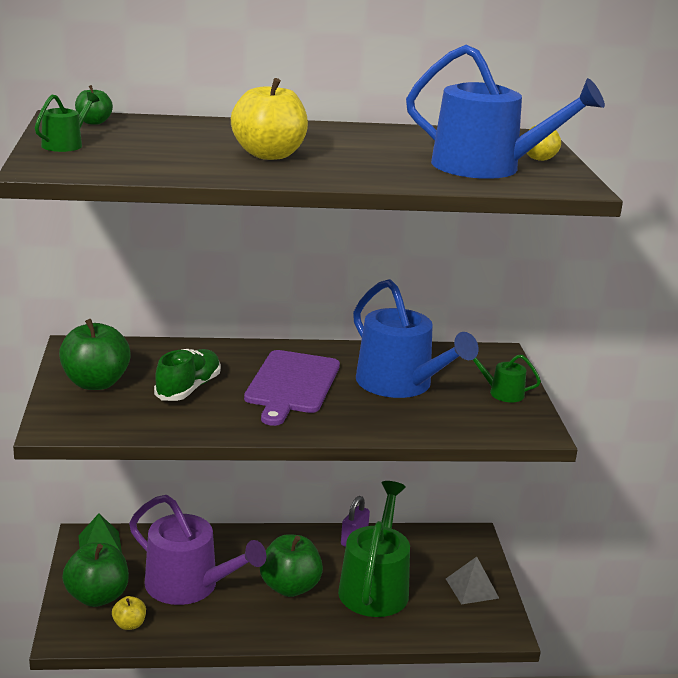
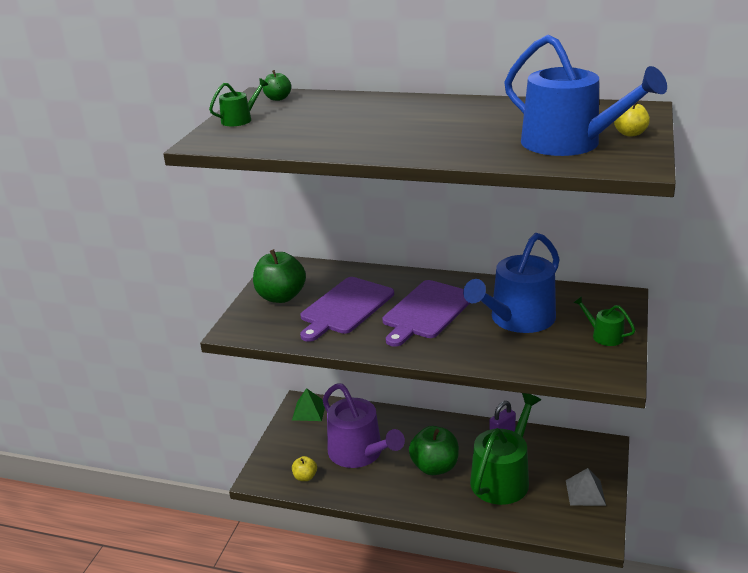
camera: 25 degrees right, 5 degrees up
(97, 597) = (291, 451): green apple -> none
(188, 388) = (345, 307): green shoe -> purple cutting board
(269, 155) = (387, 130): yellow apple -> none
(400, 384) = (517, 319): blue watering can -> blue watering can turned 60 degrees clockwise

